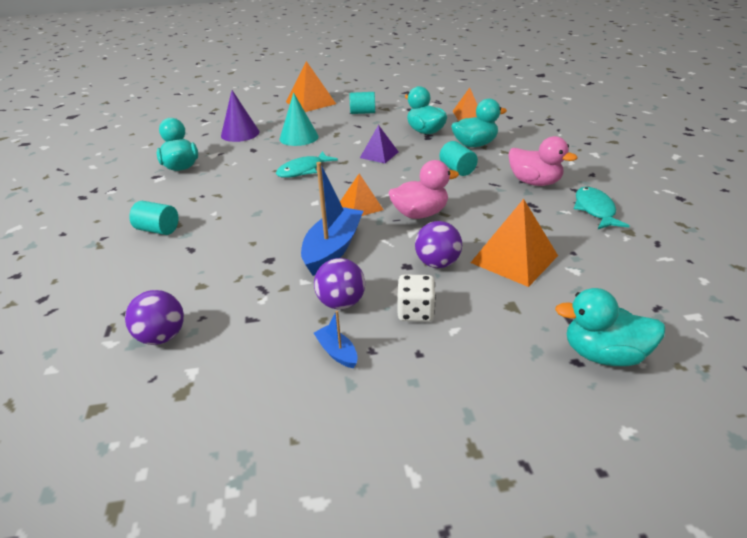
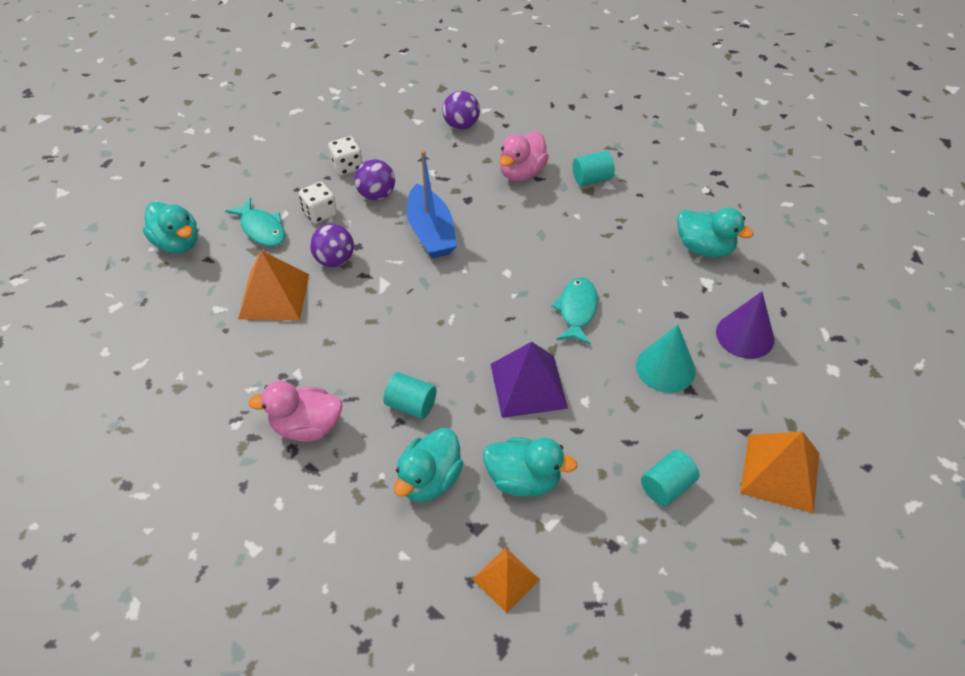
camera: 140 degrees right, 15 degrees up
(337, 352) = (347, 166): blue boat -> white dice
(360, 206) = (458, 289): orange pyramid -> none
(379, 155) = (528, 385): purple pyramid -> purple pyramid, size x1.59
(420, 214) = (394, 308): pink duck -> pink duck (521, 172)
(595, 210) = (221, 407): turquoise fish -> turquoise fish (262, 229)
(603, 354) = (177, 243): turquoise duck -> turquoise duck turned 75 degrees clockwise

